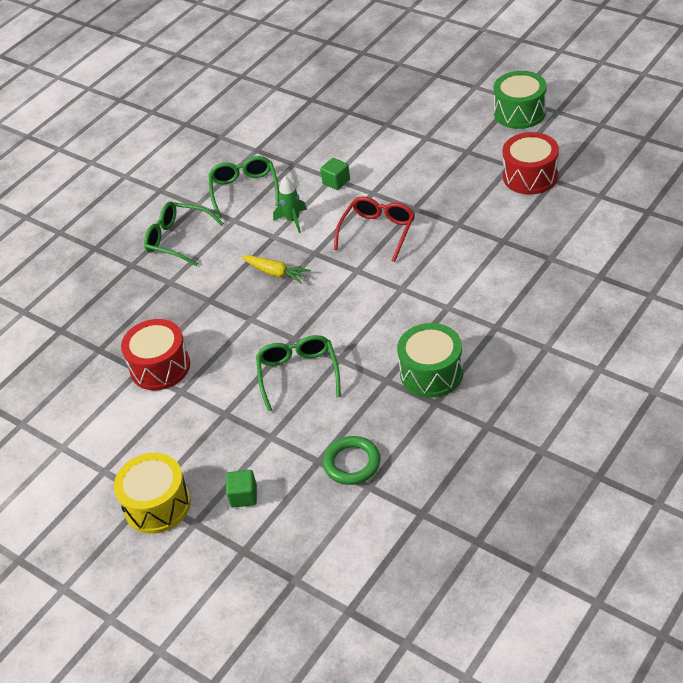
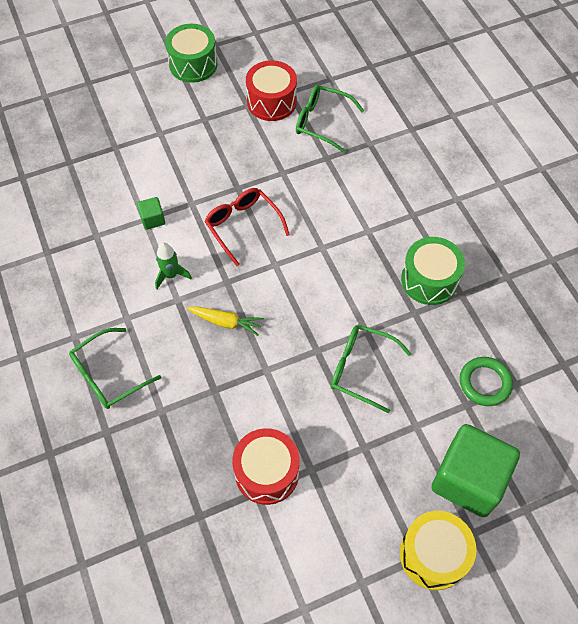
camera: 65 degrees left, 15 degrees up
(243, 496) = (468, 480): green cube -> green cube, size x2.36
(244, 190) = (93, 289): green glasses -> green glasses (321, 122)
(276, 273) = (226, 322): yellow carrot -> yellow carrot turned 45 degrees clockwise

